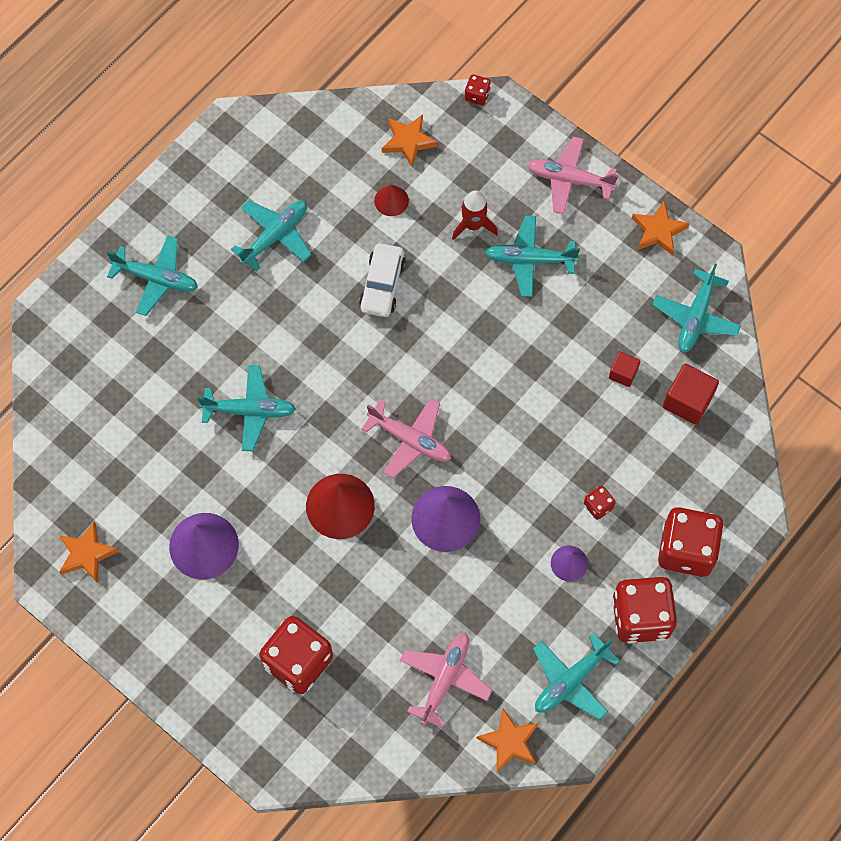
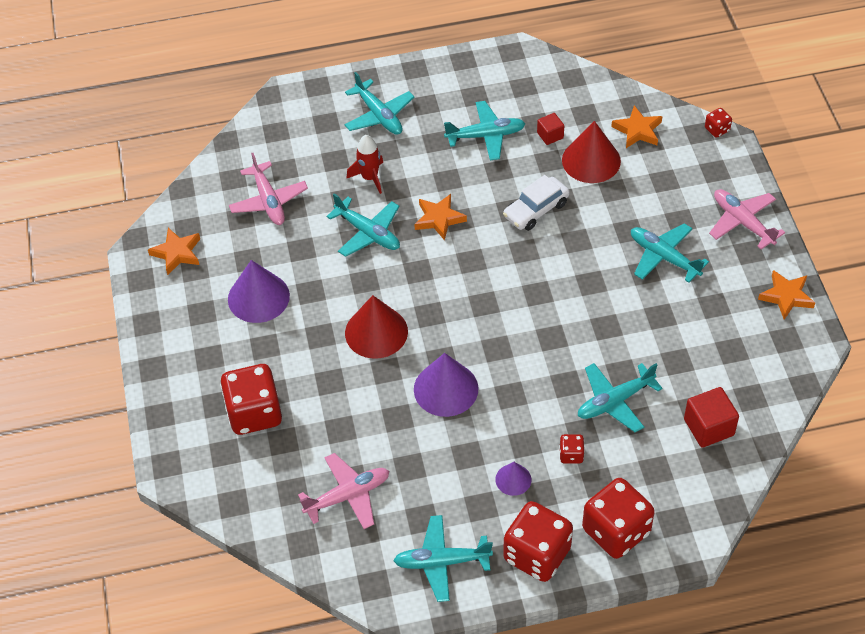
camera: 40 degrees right, 15 degrees down
(391, 200) = (591, 160): red cone -> red cone, size x1.87
(410, 440) = (466, 321): pink plane -> pink plane (268, 201)
(473, 225) = (639, 210): red rocket -> red rocket (370, 177)
(509, 741) = (357, 572): orange star -> orange star (439, 219)
(623, 373) = (672, 376): red cube -> red cube (550, 135)
(695, 317) = (766, 373): turquoise plane -> turquoise plane (614, 401)

